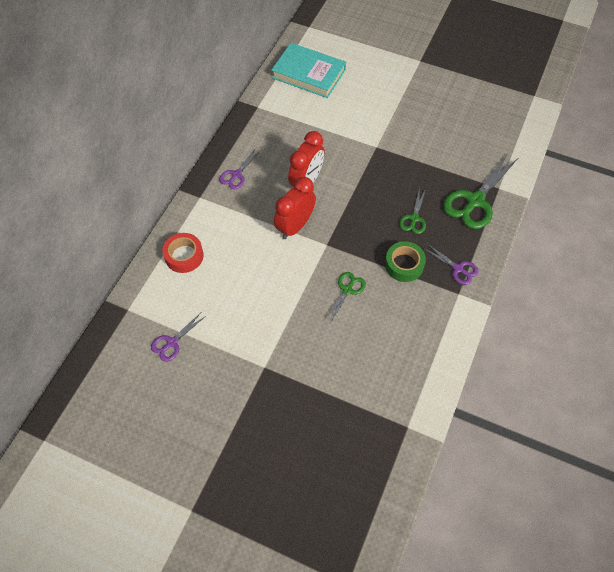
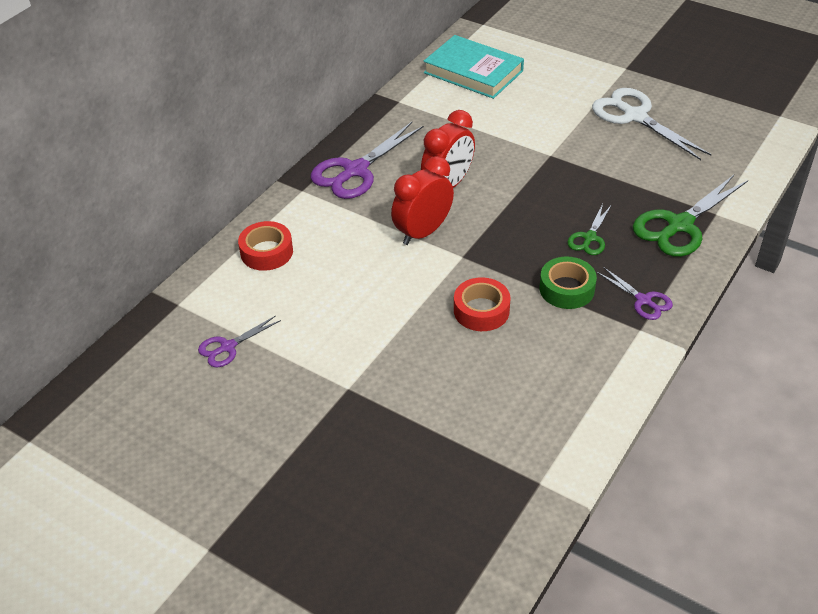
camera: 10 degrees right, 15 degrees down
(236, 175) = (356, 170): purple scissors -> purple scissors, size x1.87
(347, 290) = (481, 310): green scissors -> red tape
(432, 106) = (635, 116): none -> white scissors

